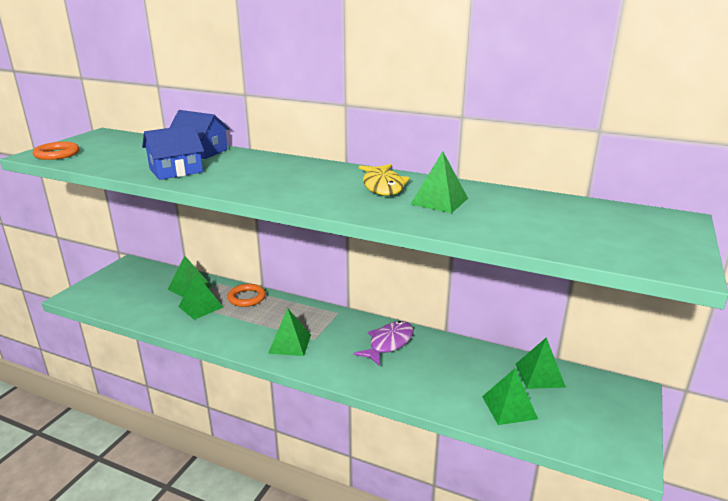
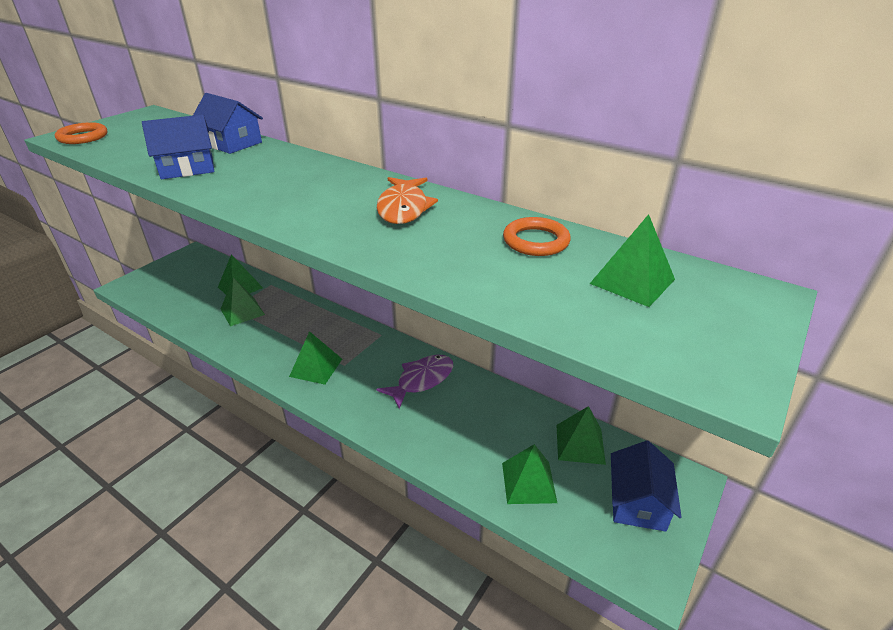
camera: 10 degrees right, 10 degrees up
(246, 298) = (293, 305): orange ring -> orange ring (536, 241)
(383, 186) = (403, 208): yellow fish -> orange fish
(439, 201) = (459, 236): green pyramid -> green pyramid (632, 281)
(600, 410) = (637, 502): none -> blue house

